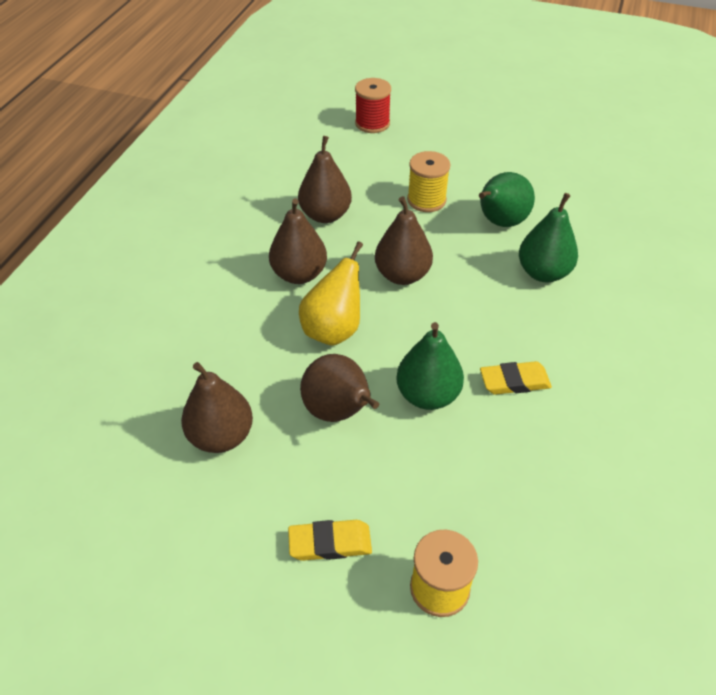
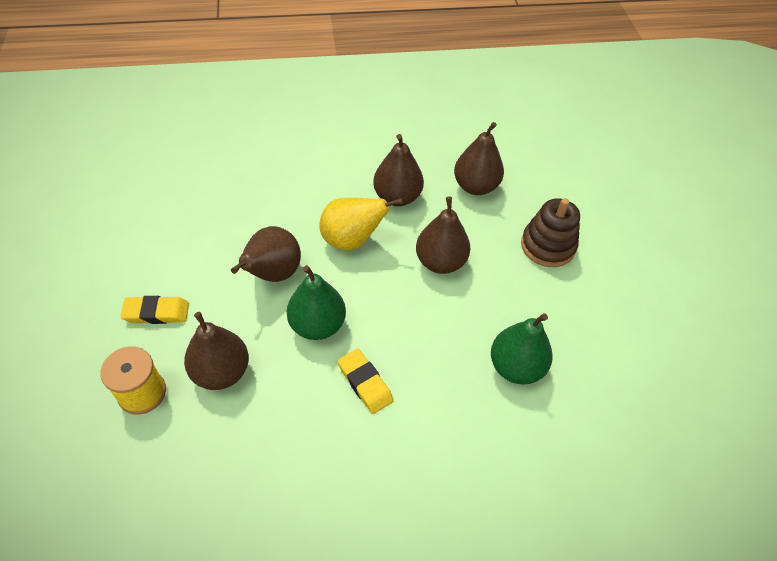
camera: 60 degrees right, 5 degrees up
(221, 436) = (220, 217): brown pear -> brown pear (221, 372)
(330, 543) = (156, 312): yellow eraser -> yellow eraser turned 60 degrees counterclockwise
(372, 123) = (621, 171): red spool -> none
(426, 200) = (547, 246): yellow spool -> brown stacking toy
(500, 222) = (560, 311): green pear -> none

